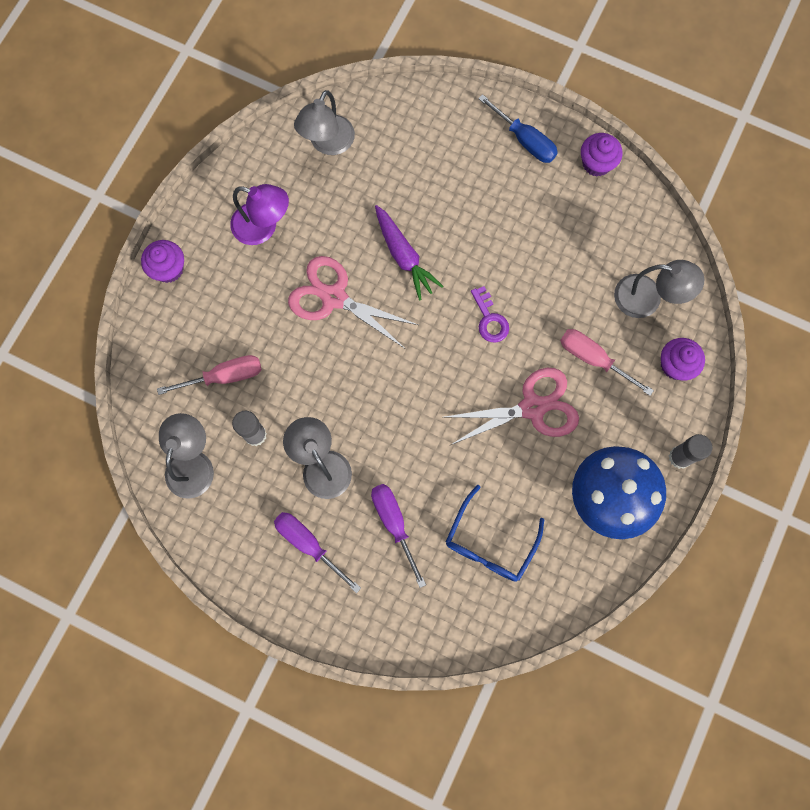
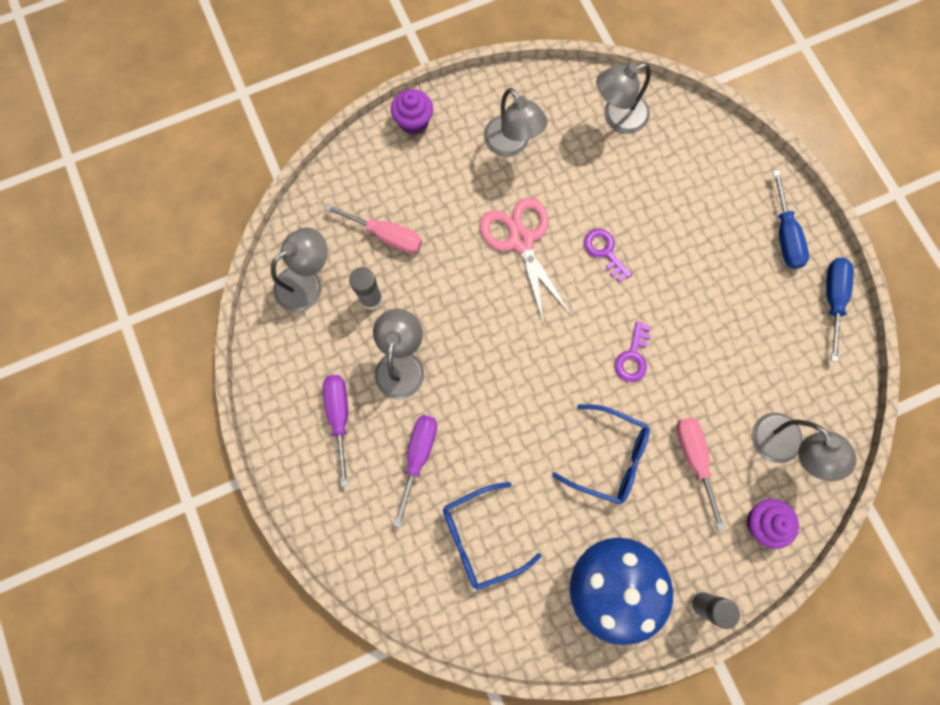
camera: 40 degrees right, 0 degrees up
(263, 227) = (511, 144): purple lamp -> grey lamp
(404, 256) = (604, 251): purple carrot -> purple key
(533, 407) = (609, 457): pink scissors -> blue glasses
(596, 163) = (832, 300): purple cupcake -> blue screwdriver

